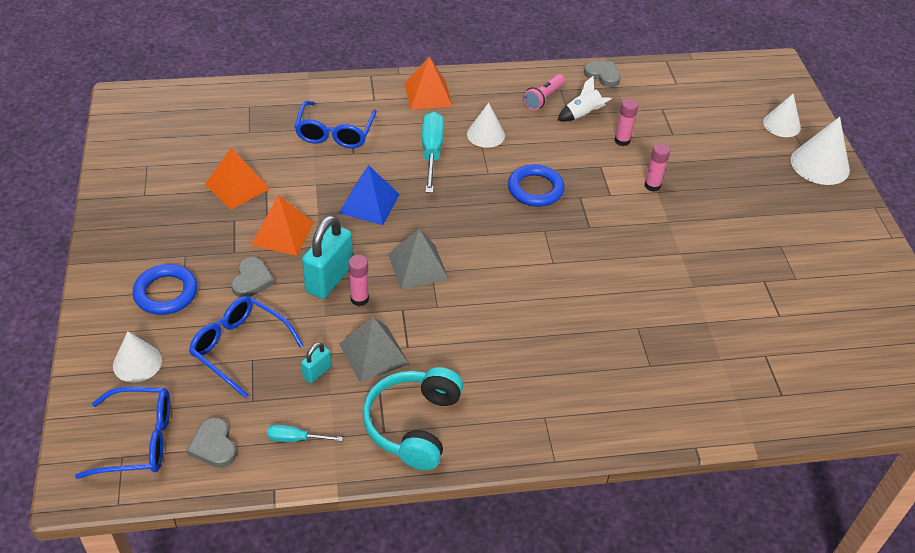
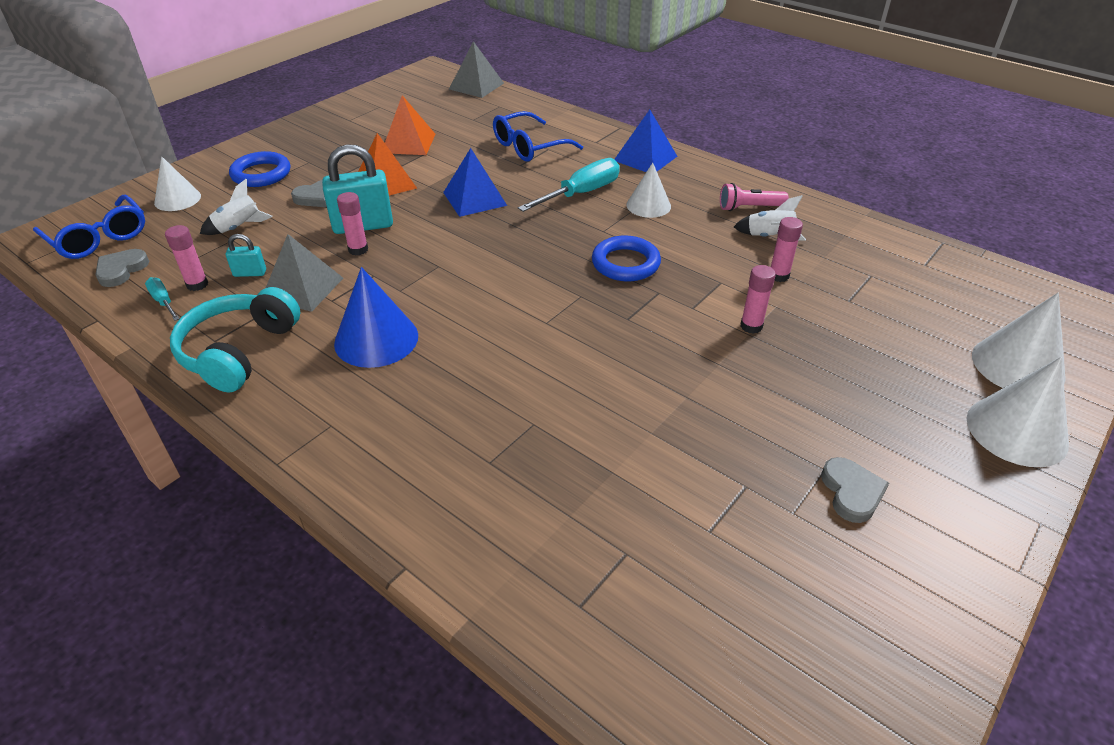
camera: 50 degrees right, 5 degrees down
(239, 348) = (238, 228): blue glasses -> white rocket
(295, 409) = (197, 284): none -> pink glue stick
(413, 425) = (239, 351): turquoise headphones -> turquoise headphones turned 45 degrees counterclockwise
(418, 266) = (435, 256): grey pyramid -> grey pyramid (476, 86)
(428, 94) = (645, 158): orange pyramid -> blue pyramid
(480, 349) = (376, 339): none -> blue cone
(603, 75) = (844, 220): grey heart -> grey heart (851, 492)
(782, 124) = (1017, 365): white cone -> white cone, size x1.50

